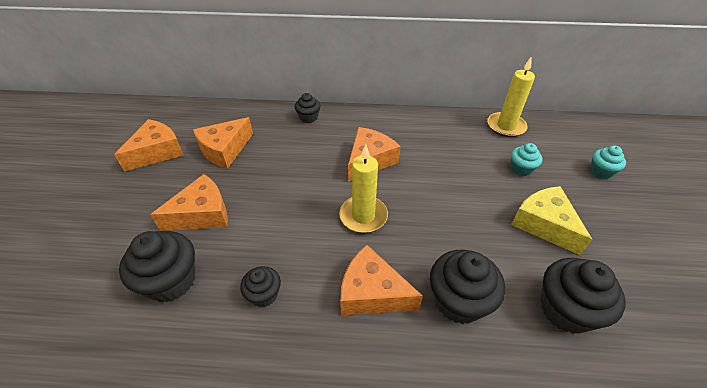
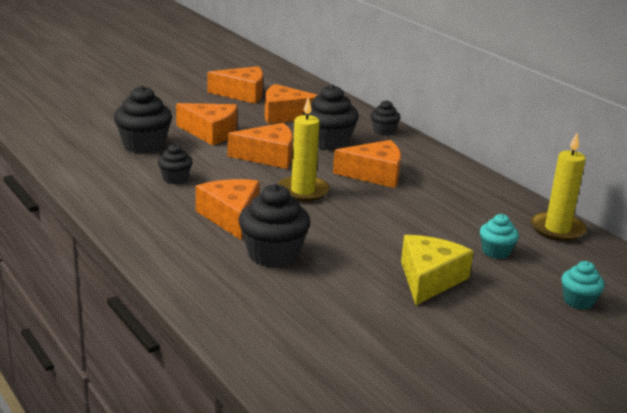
camera: 50 degrees right, 20 degrees down
(285, 202) = (268, 156): none -> orange cheese
(566, 310) = (333, 307): black cupcake -> black cupcake (329, 142)

